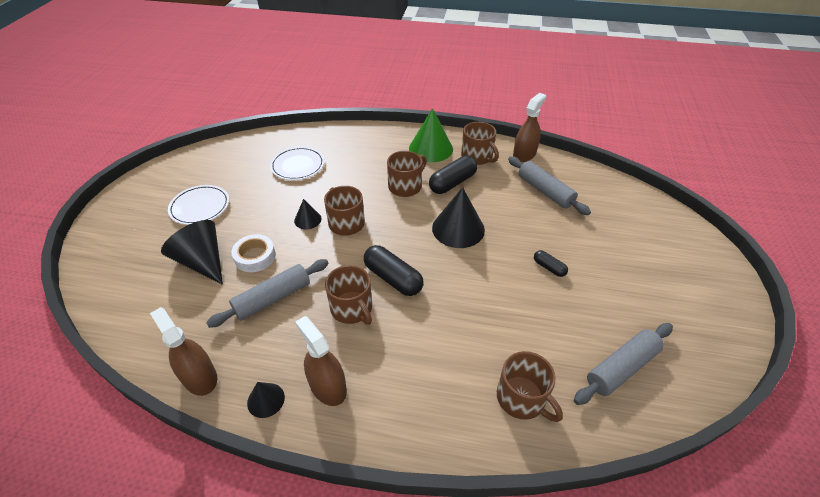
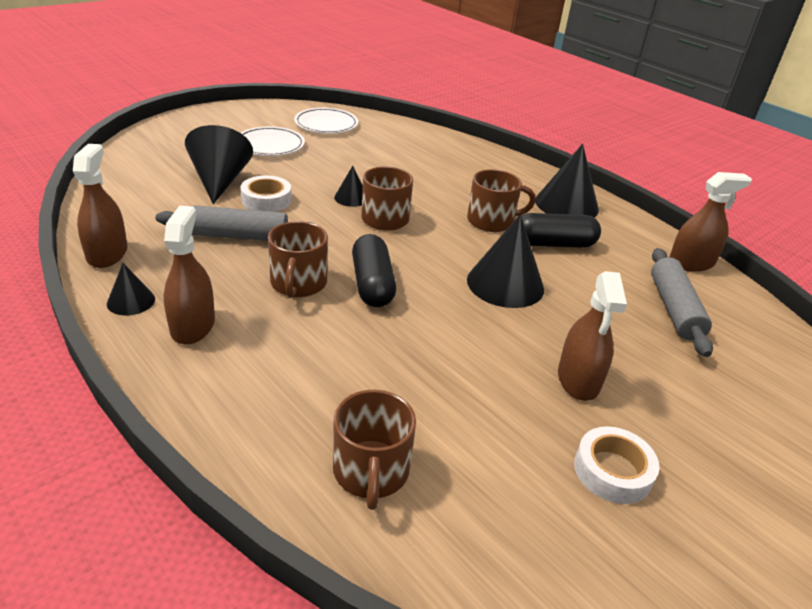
camera: 35 degrees right, 10 degrees down
(298, 166) = (398, 156): white plate -> white plate (326, 124)
(431, 148) = (566, 205): green cone -> black cone
(477, 157) = (618, 236): brown mug -> none
(549, 267) = (578, 380): black capsule -> brown spray bottle
(609, 310) = (612, 471): none -> white tape
(621, 368) = (548, 537): grey rolling pin -> none

